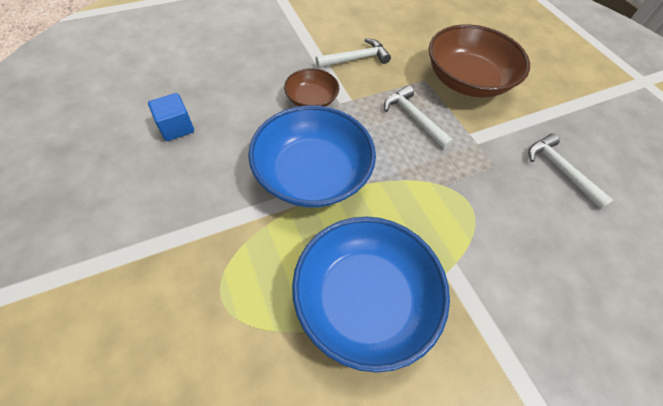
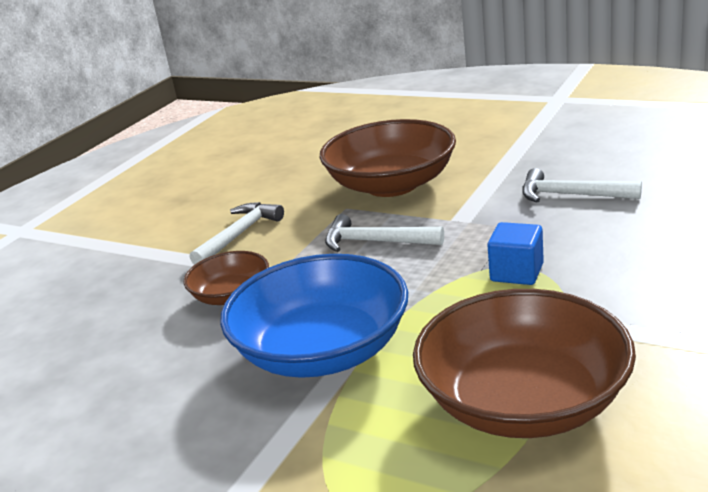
camera: 30 degrees left, 30 degrees down
(176, 127) = (72, 425): blue cube -> blue cube (516, 272)
(364, 299) = (523, 401): blue bowl -> brown bowl

